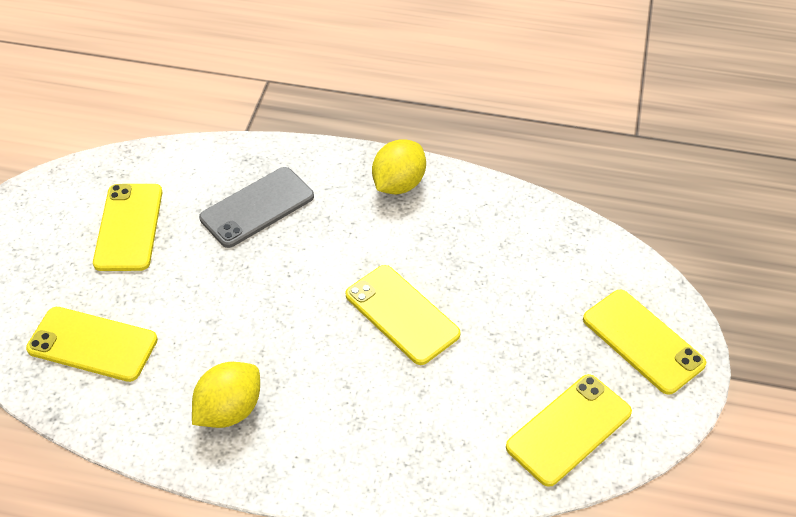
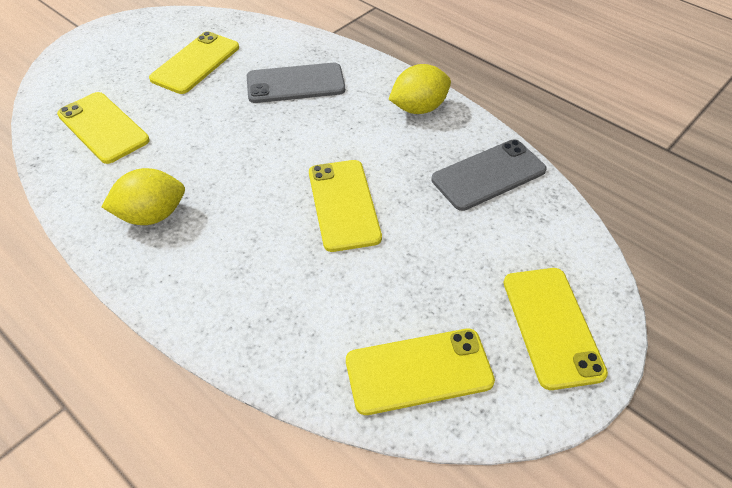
camera: 30 degrees right, 0 degrees up
(507, 227) = (488, 175): none -> grey phone

